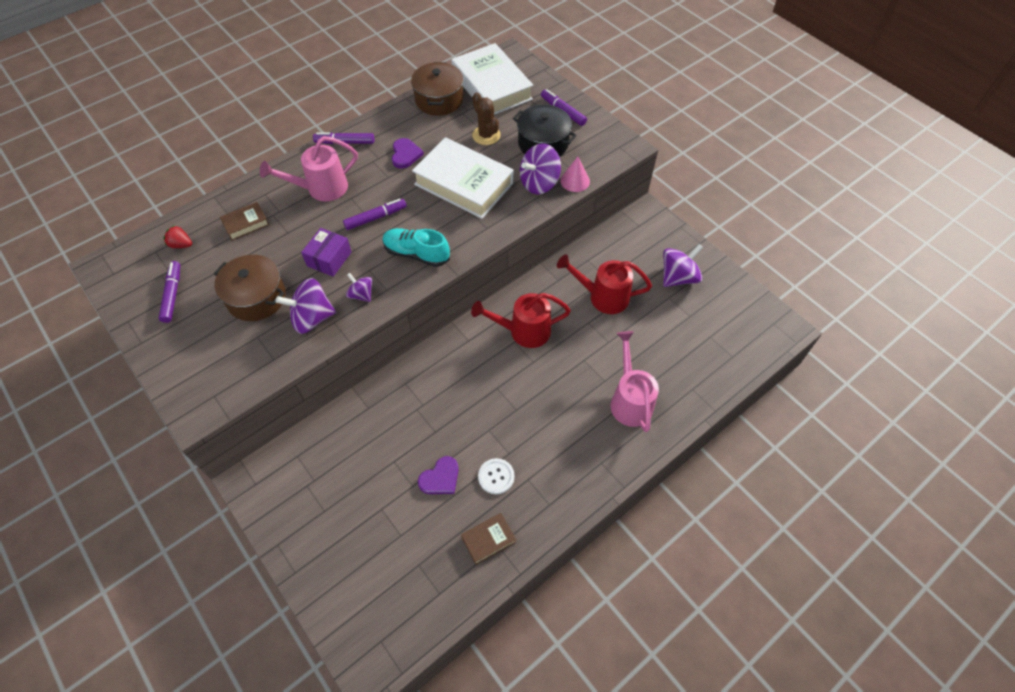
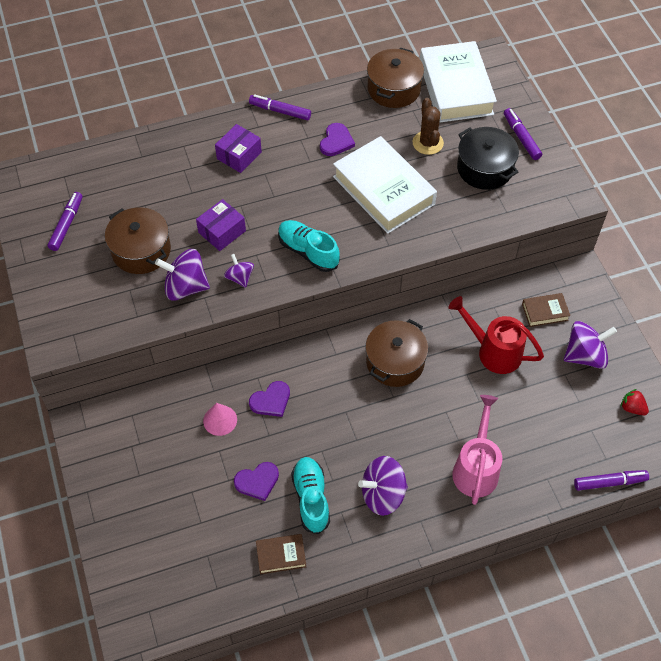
camera: 20 degrees right, 0 degrees up
(181, 245) = (89, 176): red strawberry -> red strawberry (632, 408)
(246, 224) = (155, 172): brown book -> brown book (545, 312)
(321, 189) = (239, 155): pink watering can -> purple box
(375, 218) = (282, 202): purple marker -> purple marker (609, 482)
(425, 400) = (271, 401): none -> purple heart
(496, 476) = (311, 498): white button -> turquoise shoe
(523, 331) = (395, 362): red watering can -> brown pot
(539, 183) = (462, 212): purple spinning top -> purple spinning top (383, 494)
(575, 181) = (501, 220): pink cone -> pink cone (220, 420)

